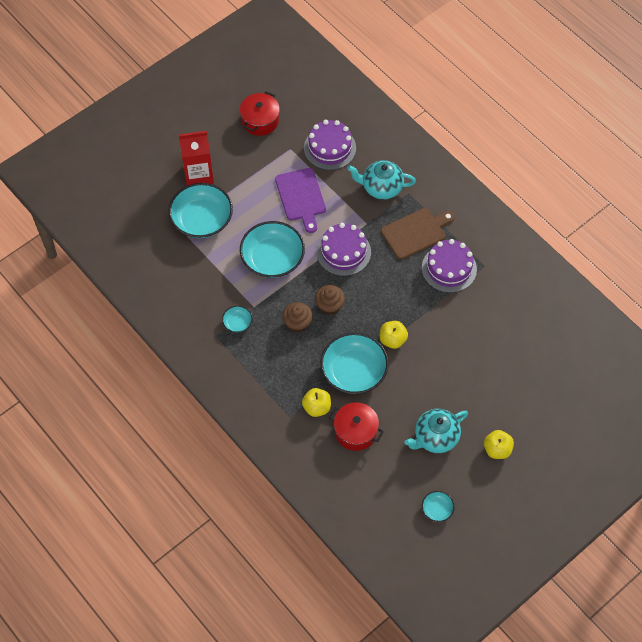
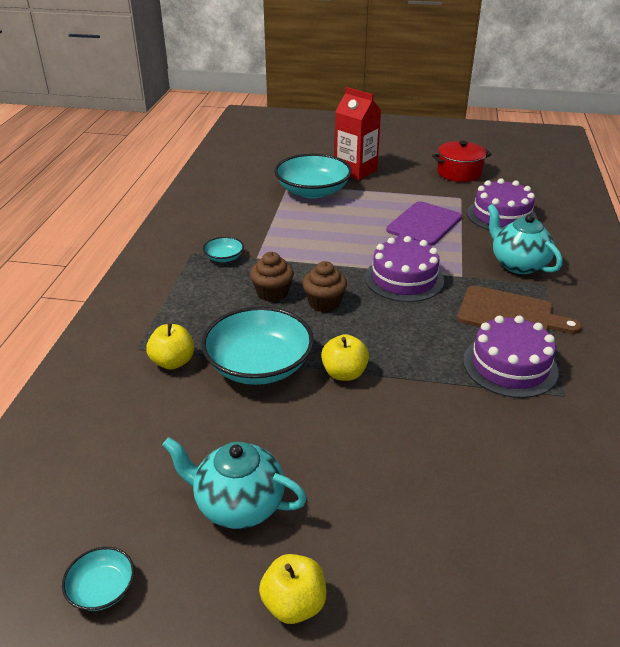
camera: 50 degrees right, 25 degrees down
(272, 258) = (329, 242): turquoise bowl -> none
(355, 431) = (168, 414): red pot -> none

